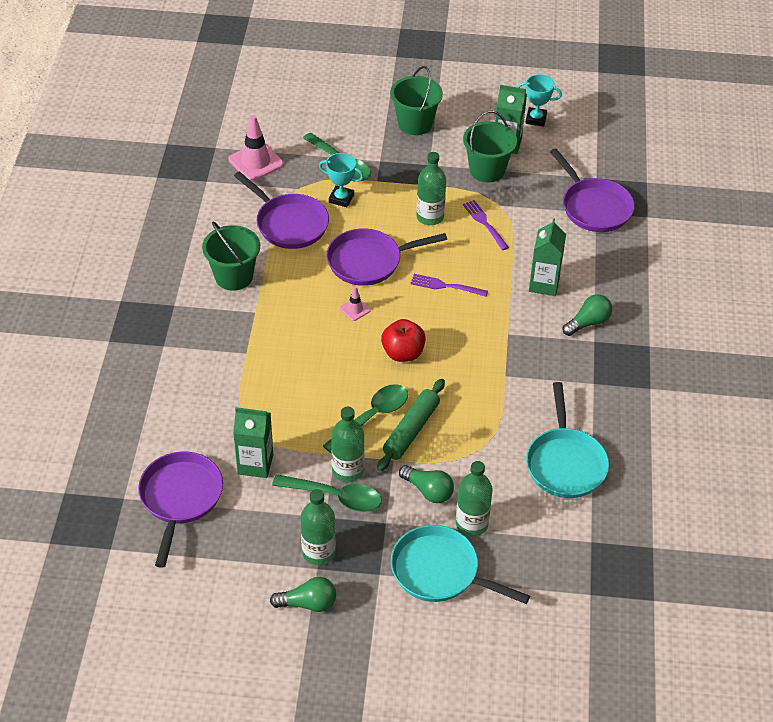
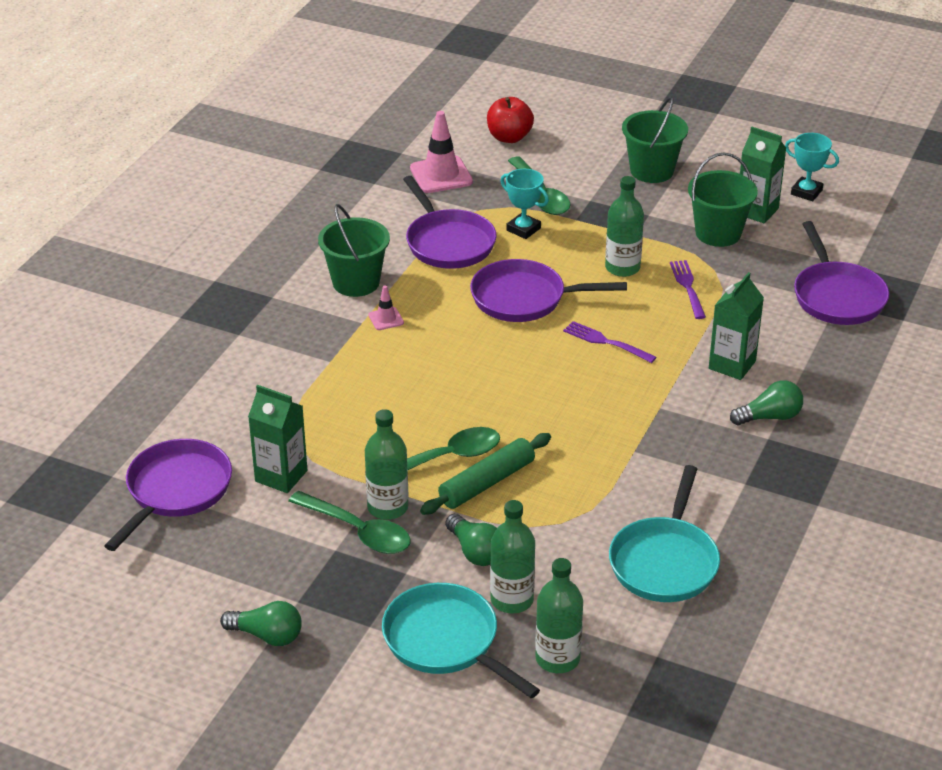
camera: 20 degrees right, 10 degrees down
(318, 552) = (308, 584): green bottle -> green bottle (557, 658)
(355, 309) = (482, 343): pink traffic cone -> pink traffic cone (386, 319)
(403, 353) = (517, 400): red apple -> red apple (509, 137)

